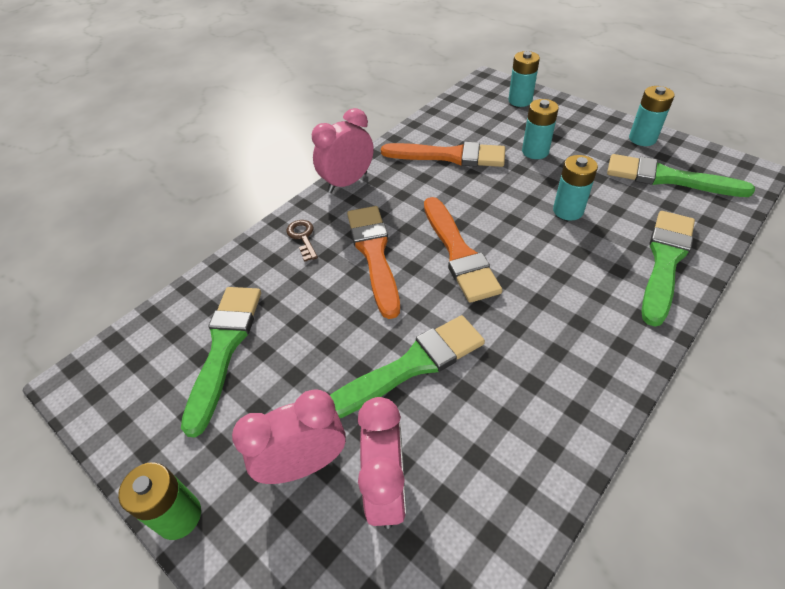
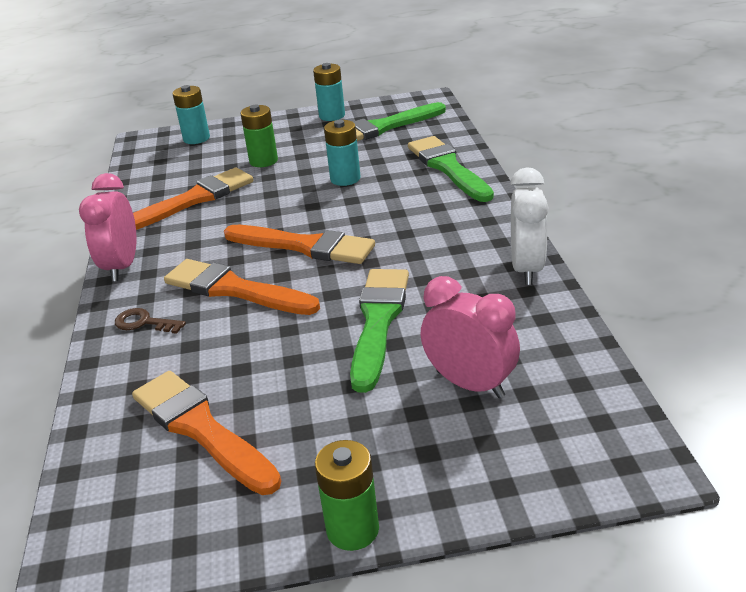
camera: 50 degrees left, 15 degrees down
(224, 348) = (202, 429): green brush -> orange brush
(304, 464) = (395, 423): pink clock -> none
(535, 151) = (263, 161): turquoise battery -> green battery
(581, 426) = (526, 268): none -> white clock

